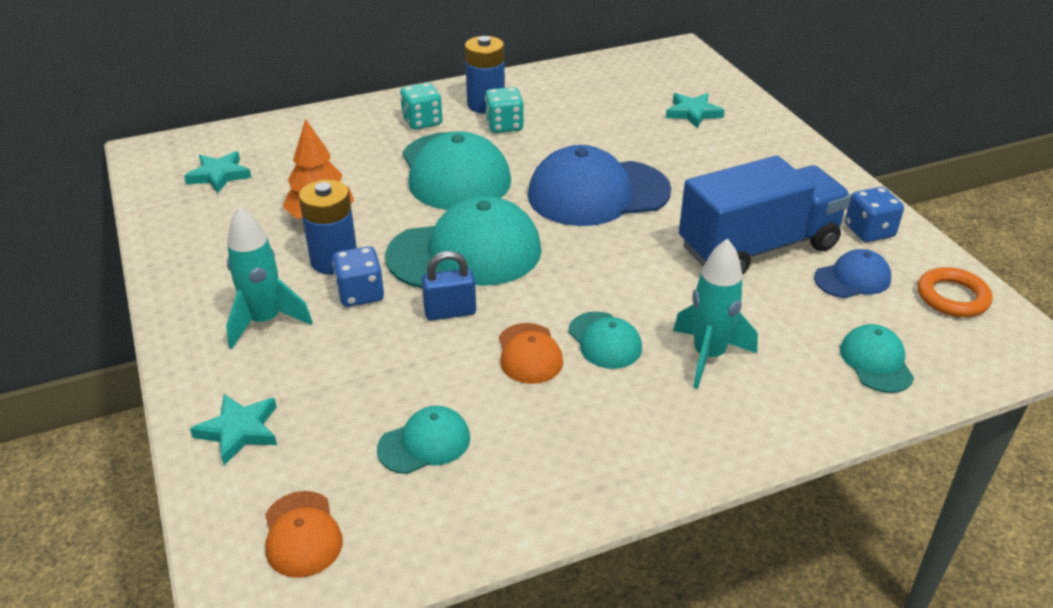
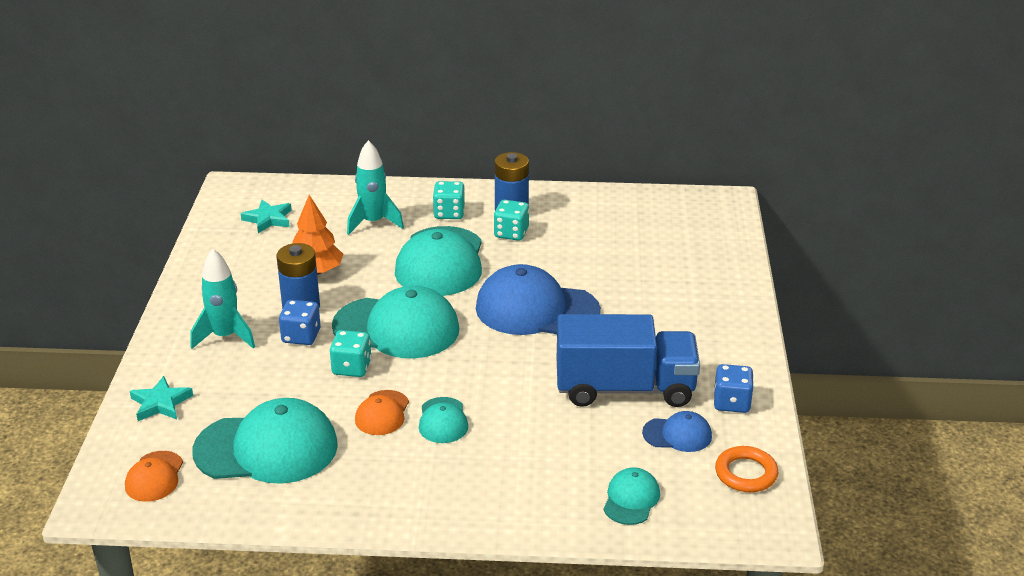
camera: 25 degrees right, 5 degrees down
(424, 443) = (267, 448): turquoise cap -> turquoise cap, size x2.04
(450, 312) = (351, 367): blue padlock -> turquoise dice
(693, 113) = (680, 262): turquoise star -> none
(708, 356) = (508, 455): turquoise rocket -> turquoise rocket (373, 222)

